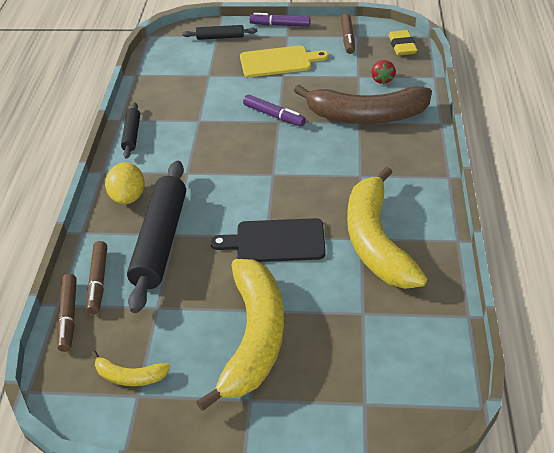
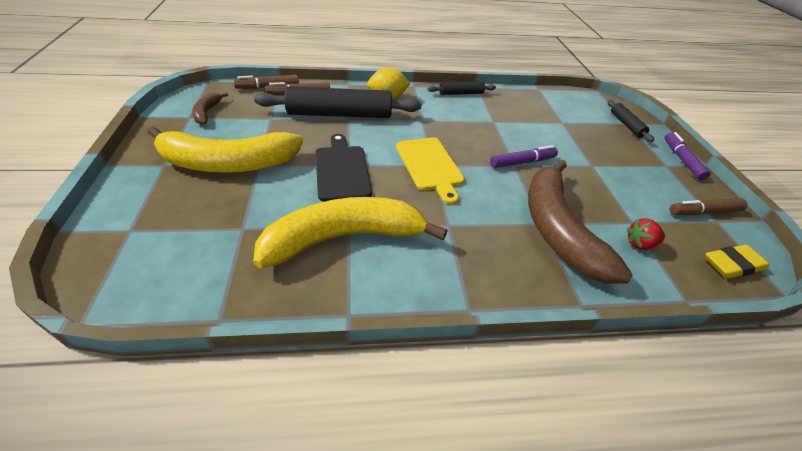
camera: 75 degrees right, 0 degrees up
(130, 376) = (207, 113): yellow banana -> brown banana
(274, 115) = (522, 162): purple marker -> purple marker turned 135 degrees counterclockwise
(278, 62) = (614, 161): yellow cutting board -> yellow cutting board (430, 166)

